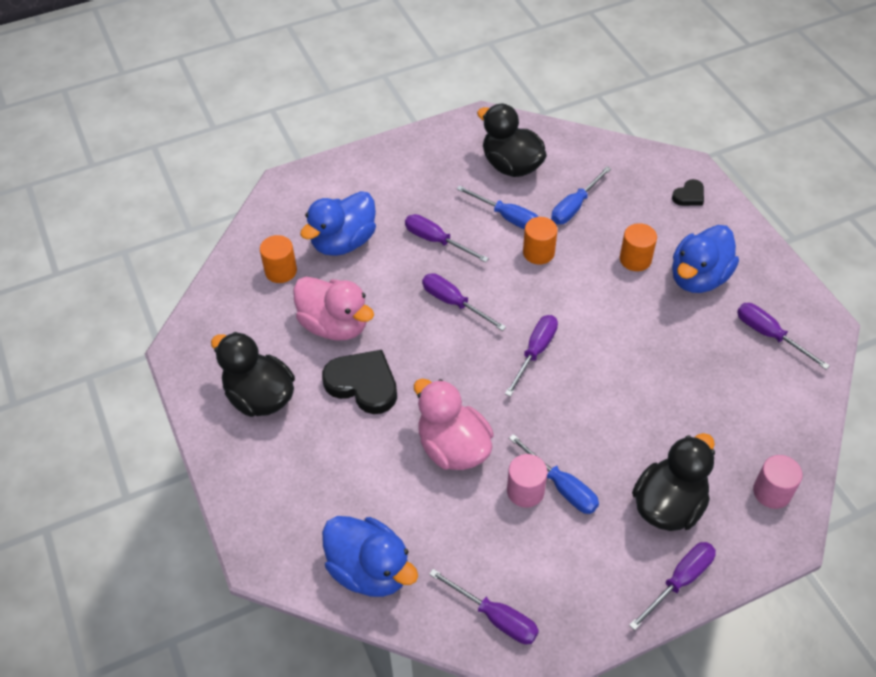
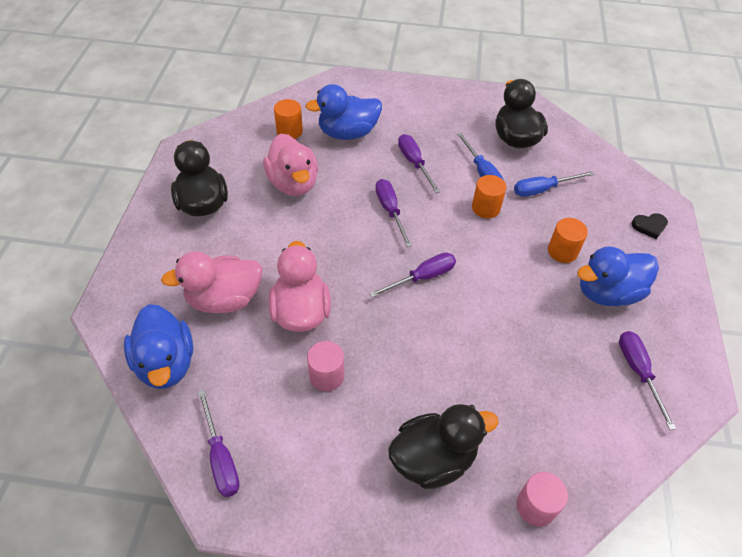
camera: 30 degrees right, 0 degrees up
(363, 384) = (277, 232): black heart -> none
(370, 478) = (224, 299): none -> pink duck
(562, 486) = (357, 389): blue screwdriver -> none
(680, 581) = (390, 529): purple screwdriver -> none

